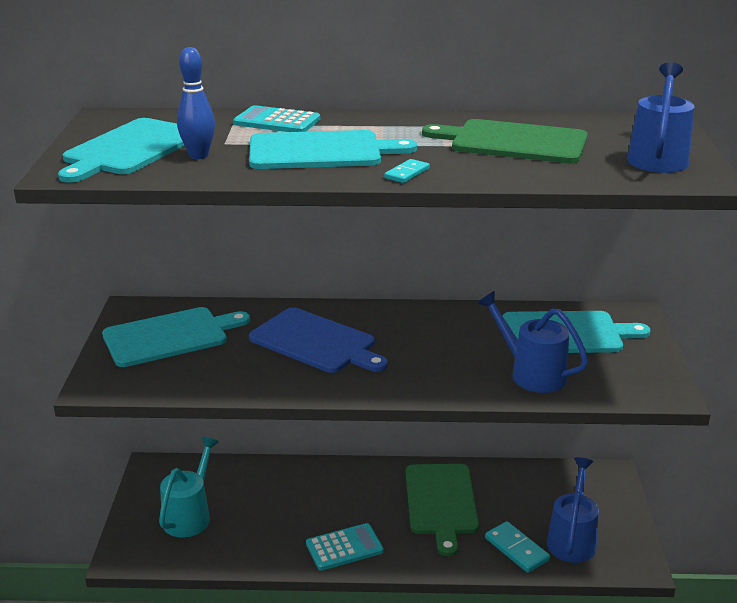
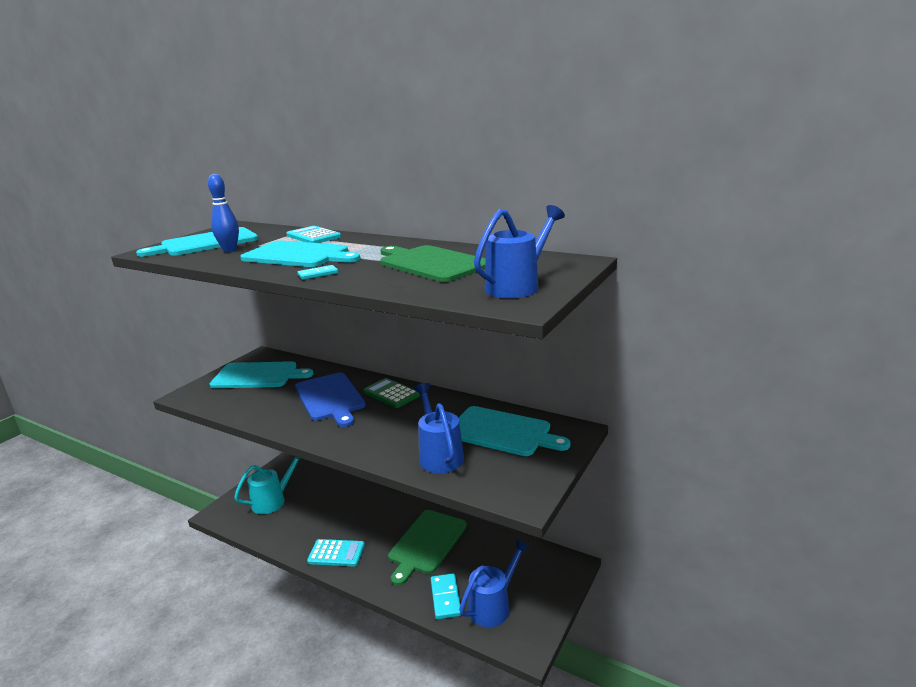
camera: 30 degrees right, 5 degrees down
(387, 320) = (391, 394): none -> green calculator

